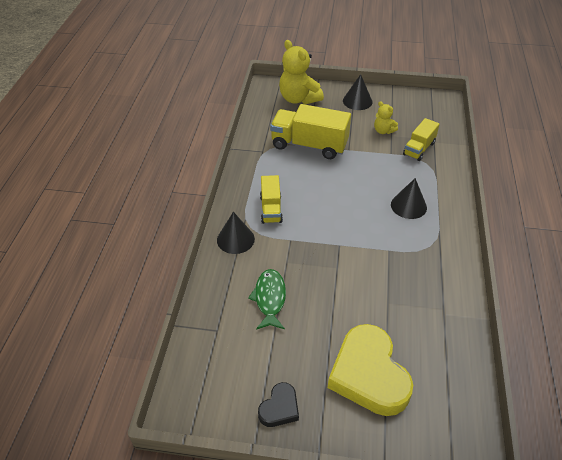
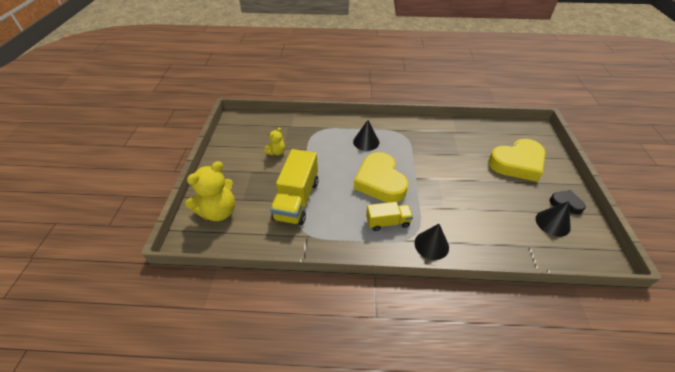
camera: 95 degrees left, 0 degrees up
(269, 298) = (484, 215): green fish -> none
(333, 210) = (380, 181): none -> yellow heart
(357, 101) = (230, 168): black cone -> black cone (552, 223)
(419, 149) = (300, 134): yellow truck -> none

